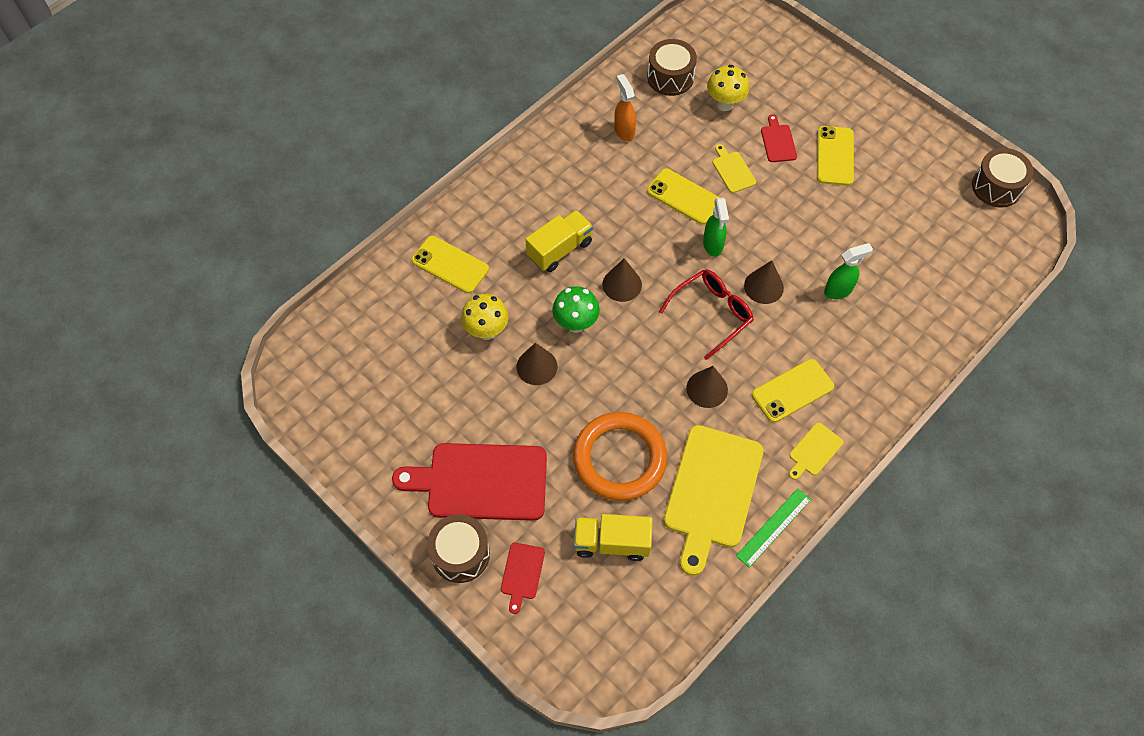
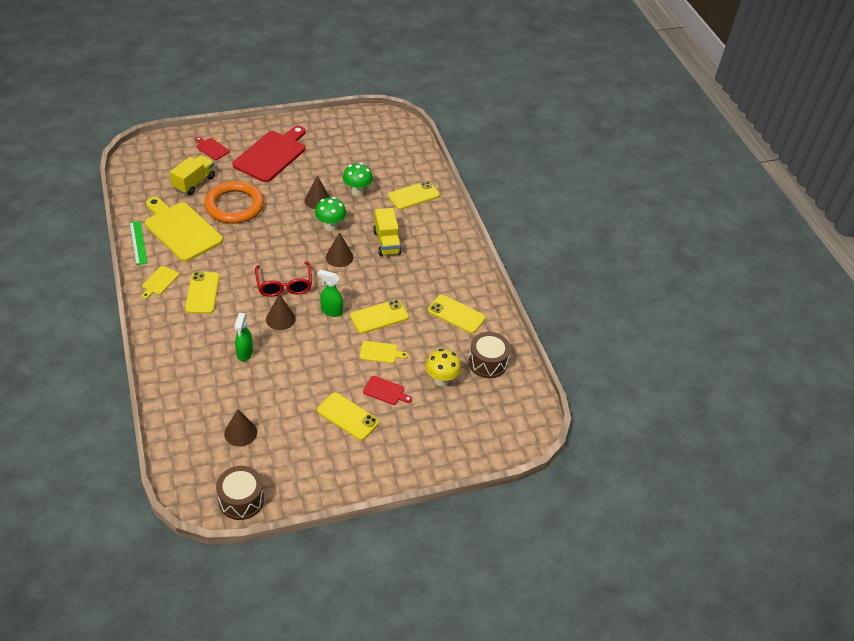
camera: 115 degrees right, 15 degrees down
(460, 554) = (242, 134): brown drum -> none
(486, 331) = (357, 192): yellow mushroom -> green mushroom
(624, 131) = (456, 314): orange spray bottle -> yellow phone
(707, 389) = (239, 258): brown cone -> brown cone (240, 433)
(814, 451) = (159, 281): yellow cutting board -> yellow cutting board turned 135 degrees counterclockwise

